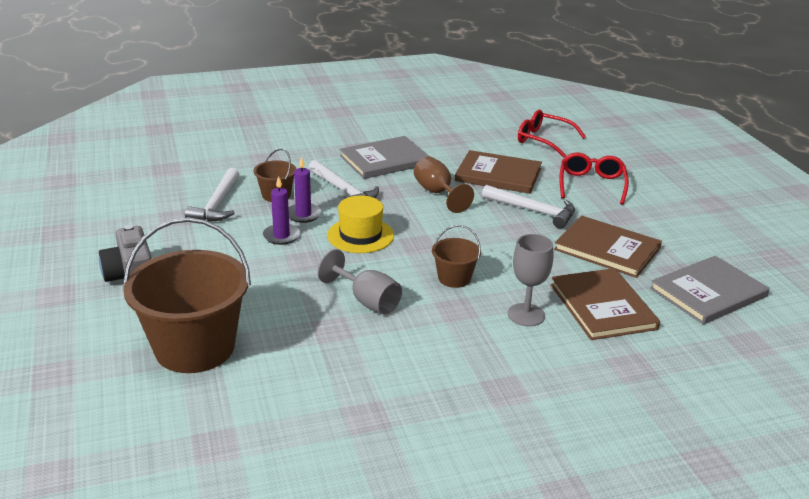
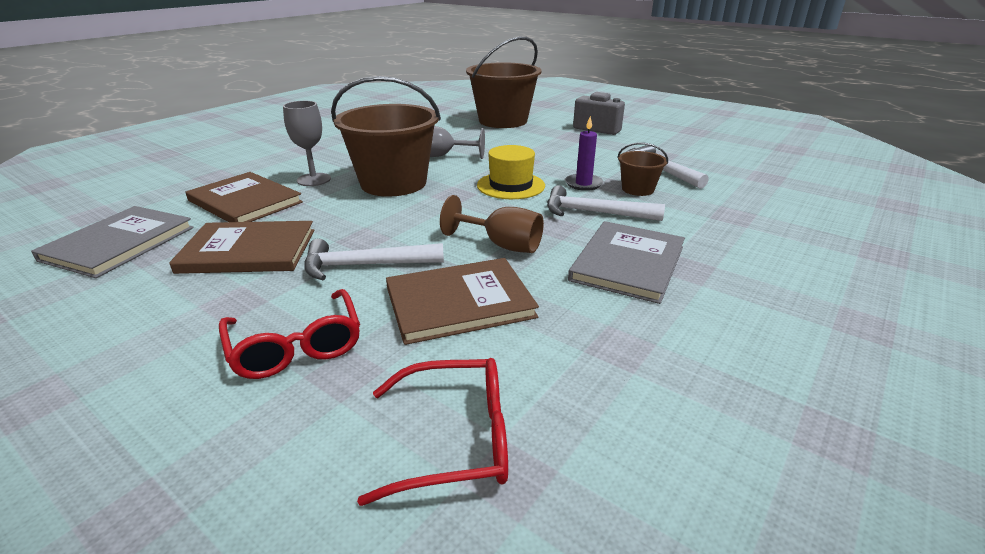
camera: 145 degrees right, 0 degrees up
(281, 236) = (567, 167): purple candle -> none
(454, 278) = (393, 183): brown bucket -> brown bucket, size x2.13

